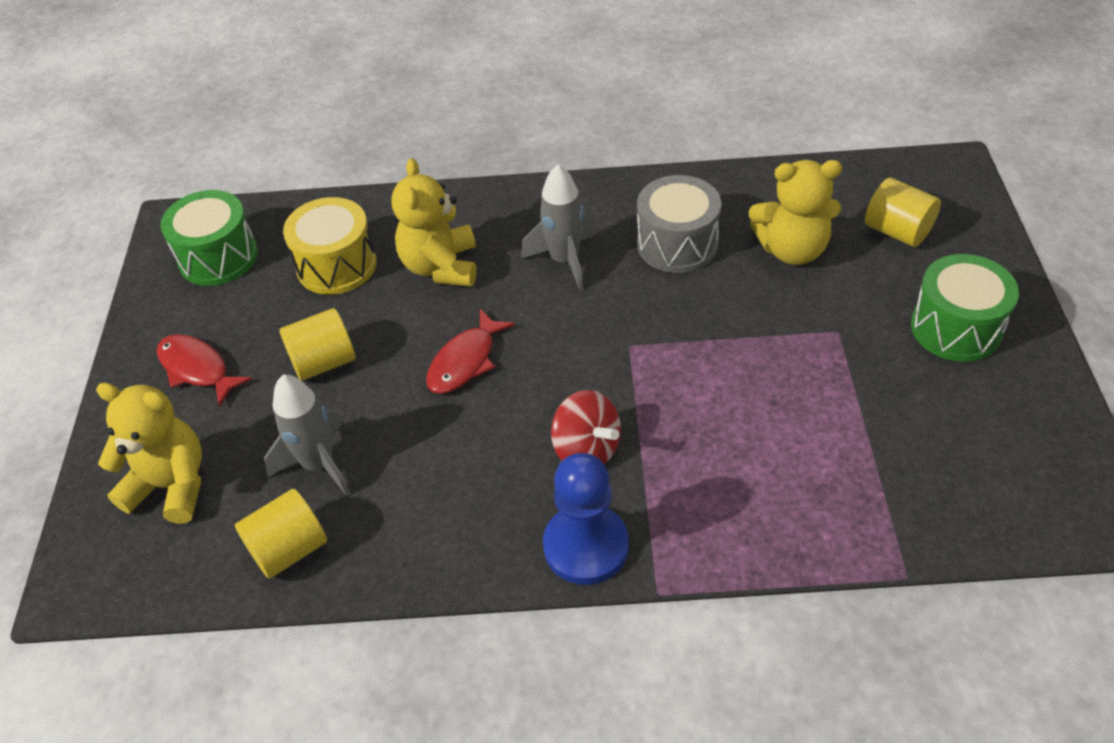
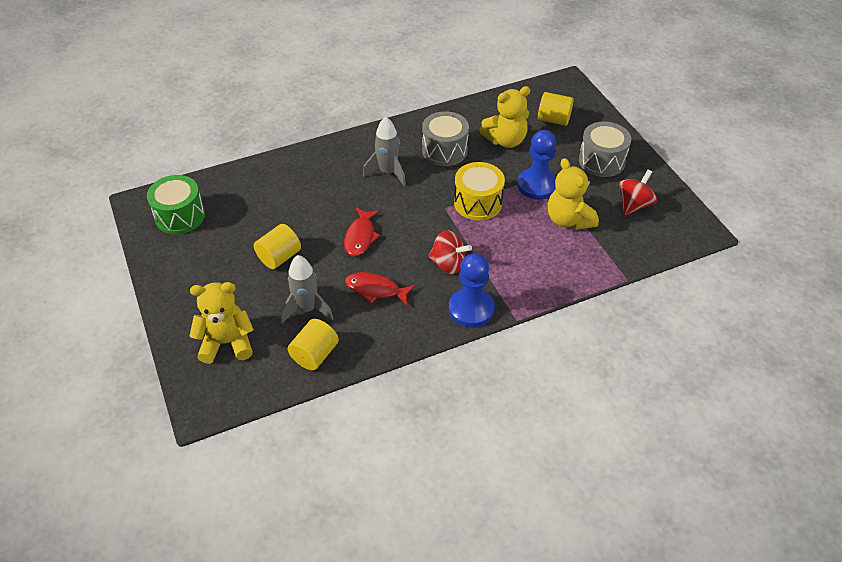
camera: 25 degrees left, 0 degrees up
(197, 369) = (205, 279): red fish -> red fish (375, 289)
(336, 265) = (257, 204): yellow drum -> yellow drum (478, 203)
(441, 267) = (319, 191): yellow teddy bear -> yellow teddy bear (568, 220)
(812, 345) = (537, 185): none -> blue pawn
(956, 328) = (601, 161): green drum -> grey drum
(984, 428) = (634, 205): none -> red spinning top

